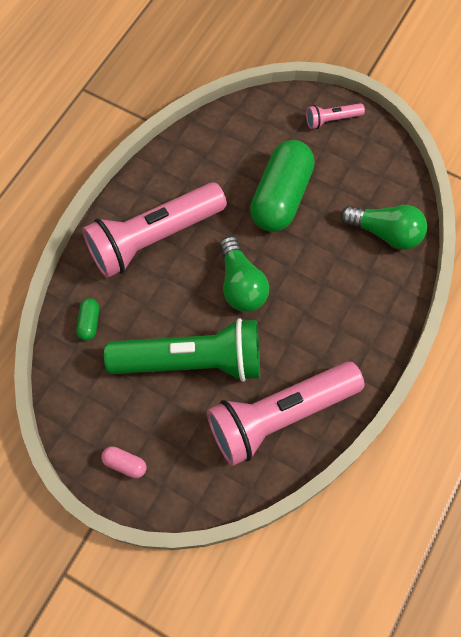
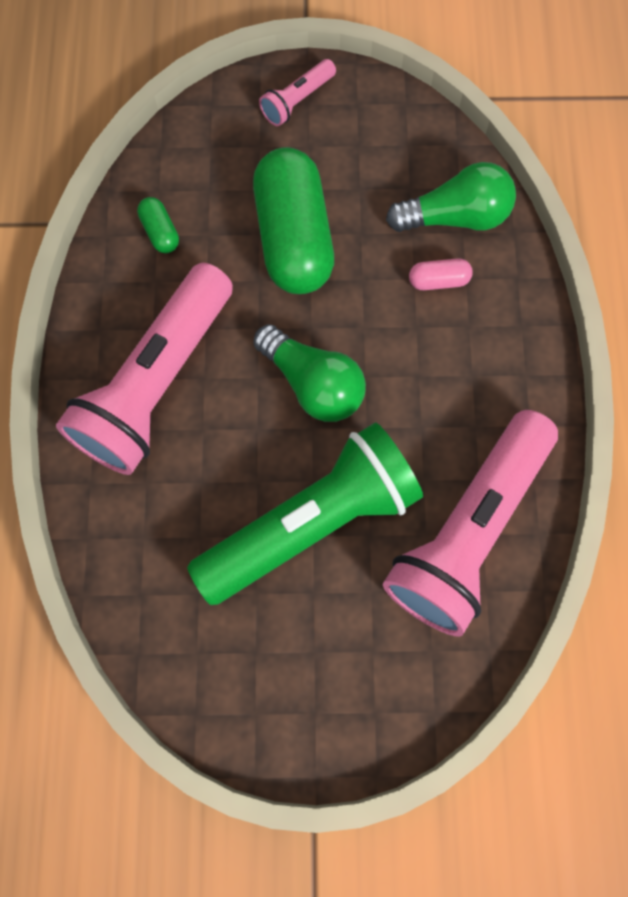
camera: 30 degrees left, 5 degrees up
(89, 322) = (139, 549): green capsule -> green capsule (160, 232)
(125, 464) = (308, 714): pink capsule -> pink capsule (438, 281)

